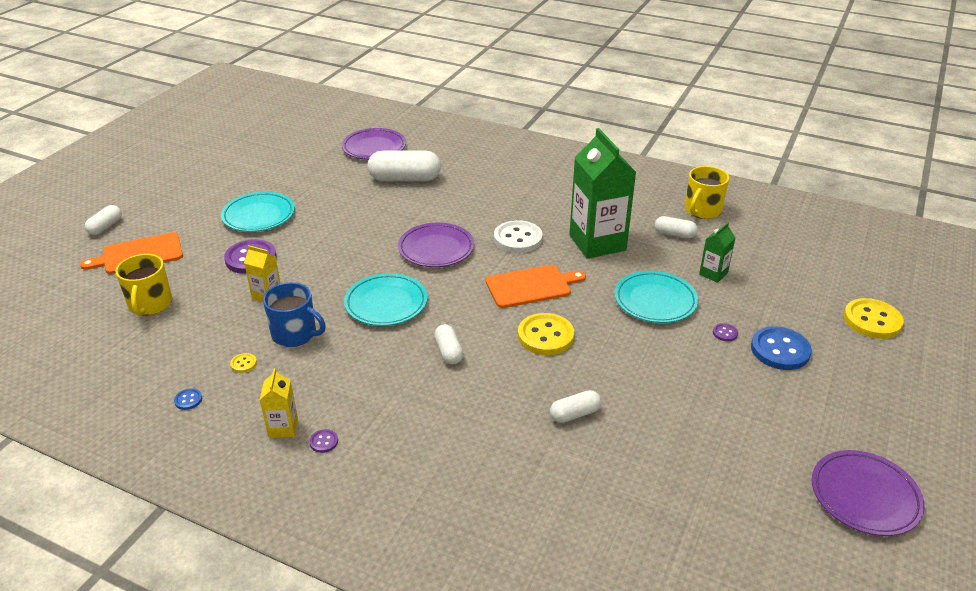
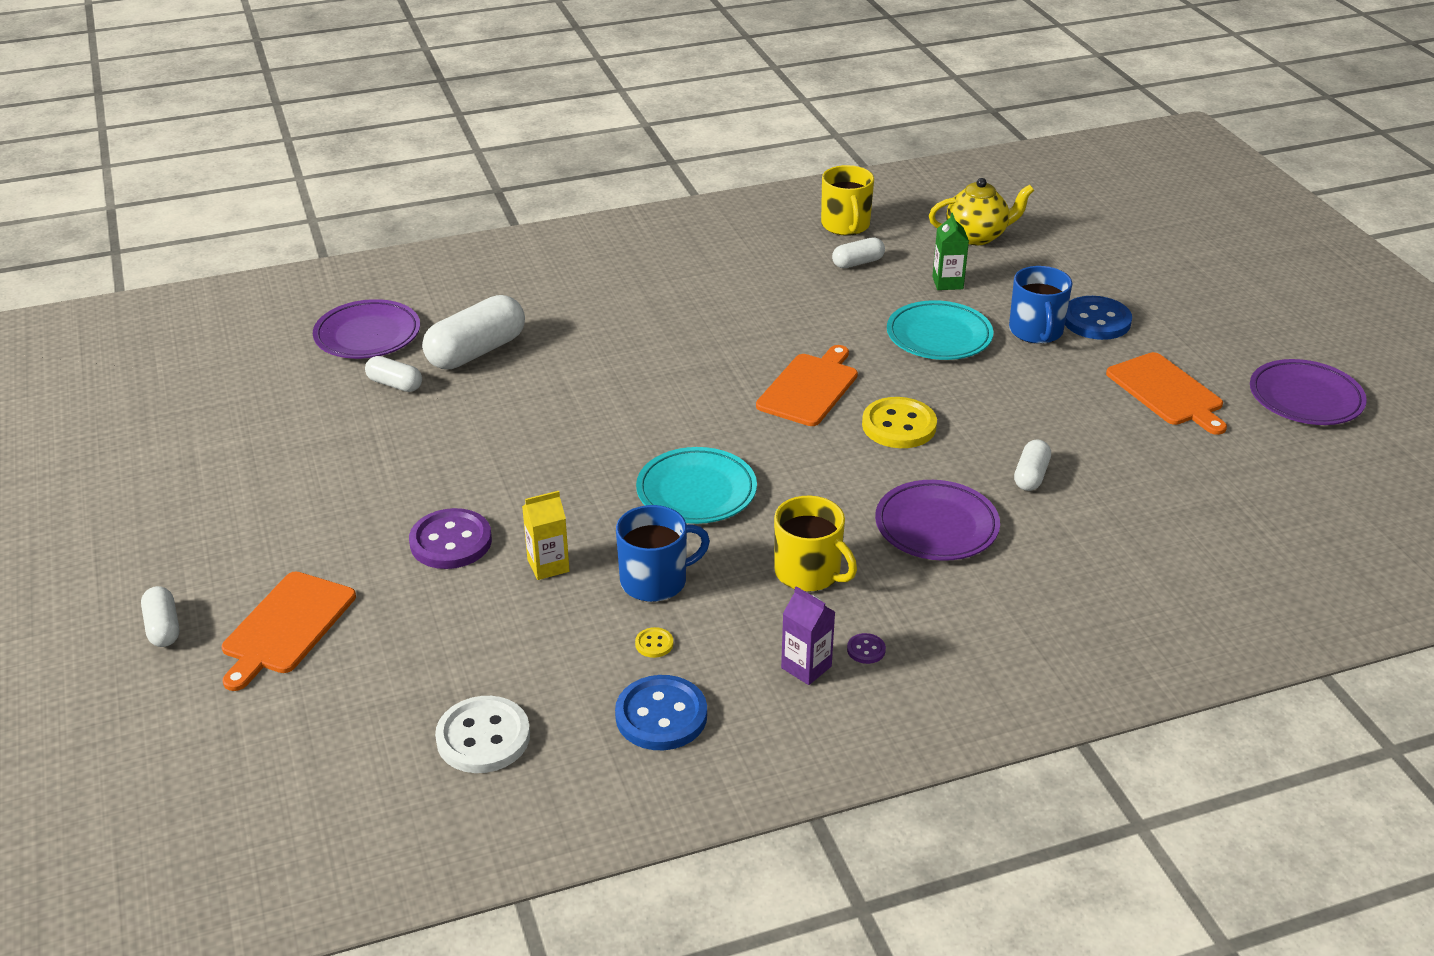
camera: 45 degrees left, 0 degrees up
(150, 304) = (420, 665): yellow mug -> yellow mug (809, 573)
(188, 400) = (661, 715): blue button -> blue button, size x2.29
(259, 216) = (365, 491): turquoise plate -> none
(283, 428) = (806, 667): yellow carton -> purple carton
(436, 249) = (650, 407): purple plate -> purple plate (936, 526)
(449, 351) = (838, 495): white capsule -> white capsule (395, 384)
(518, 238) = (717, 349): white button -> white button (483, 737)
(597, 243) = (801, 310): green carton -> none
(725, 333) = (1036, 331): purple button -> blue mug
(756, 424) = (1167, 392): none -> orange cutting board
(780, 257) = (977, 236): none -> yellow teapot
(872, 320) = (1122, 255): yellow button -> none

